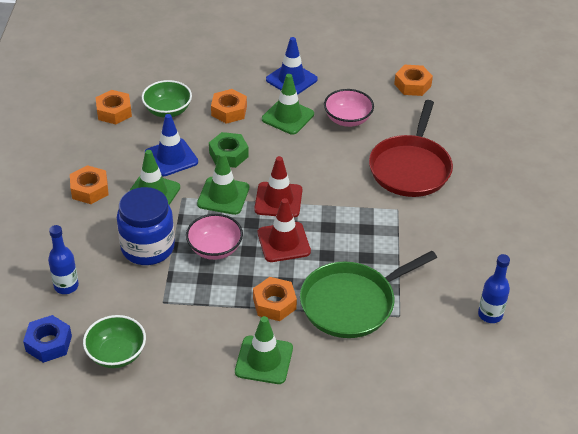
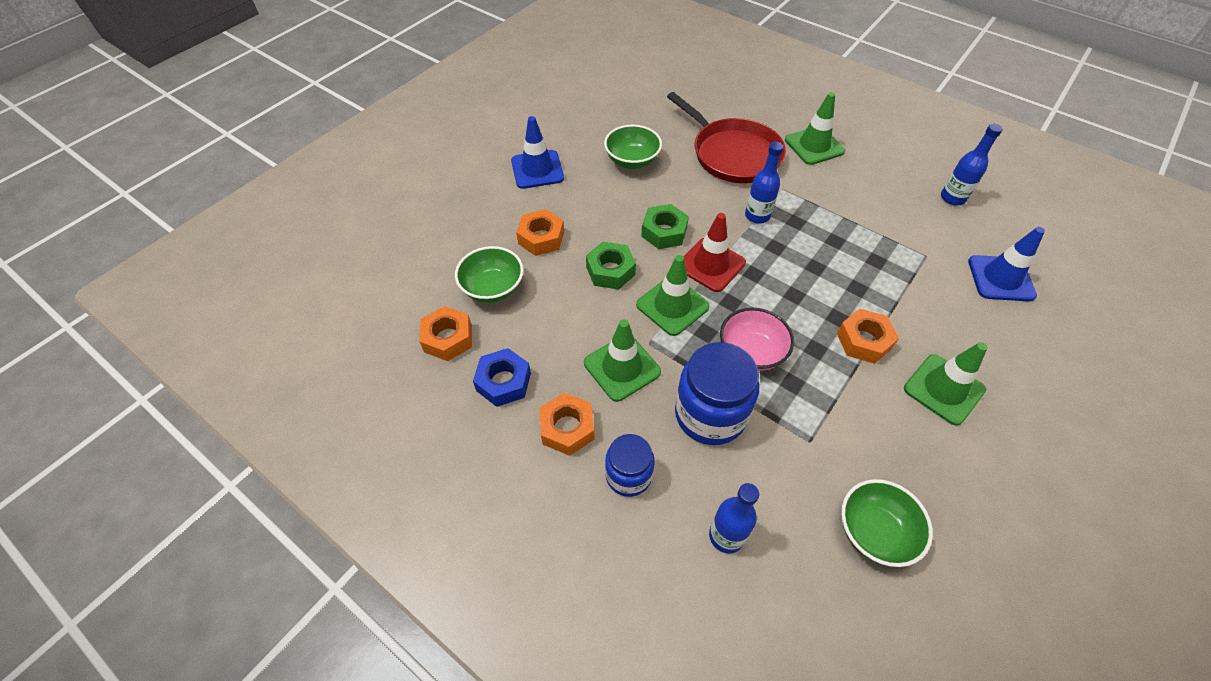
camera: 55 degrees left, 10 degrees up
(49, 343) = (821, 606): blue nut -> blue nut (503, 382)
(76, 229) = (628, 475): none -> blue jar
(171, 157) = (575, 322): blue traffic cone -> blue traffic cone (1000, 278)
(283, 242) = (776, 290): red traffic cone -> none
(288, 117) = (591, 199): green traffic cone -> green traffic cone (814, 146)
(289, 165) = (664, 232): none -> green nut
(347, 119) = (632, 161): pink bowl -> green bowl
(351, 303) = (893, 281): green pan -> none
(352, 206) = (757, 216): none -> blue bottle
(412, 85) = (621, 99): orange nut -> none

